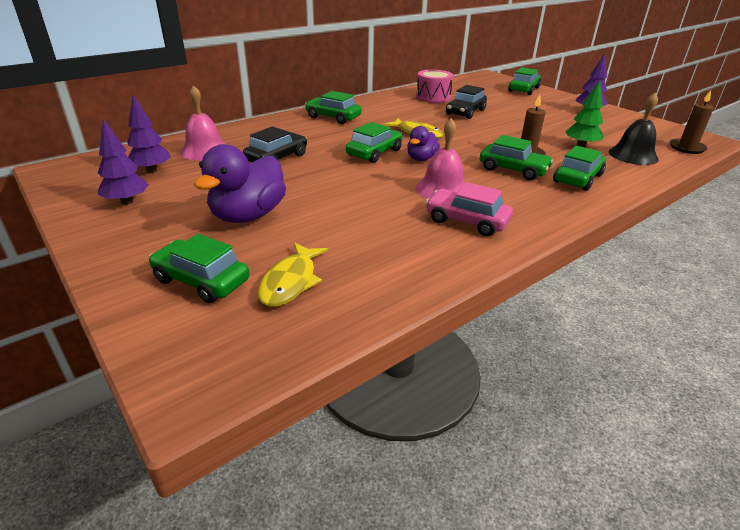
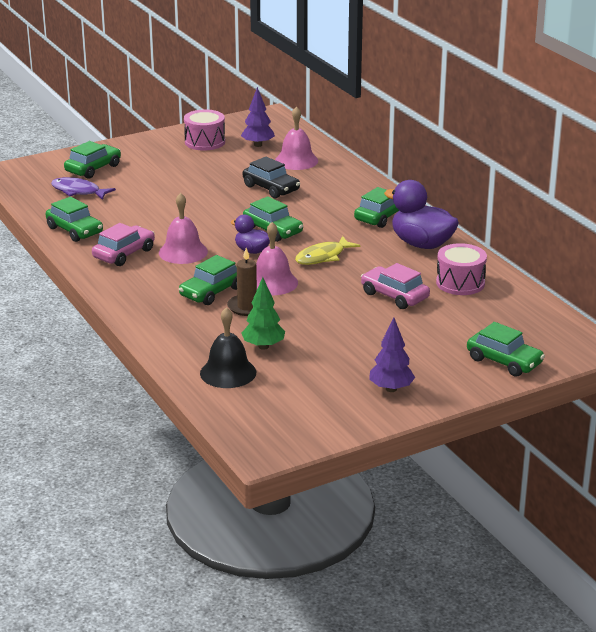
camera: 100 degrees right, 5 degrees down
(127, 202) = (205, 142): purple tree -> pink drum
(248, 215) = (167, 179): purple duck -> purple duck (421, 244)
(290, 281) = (78, 191): yellow fish -> purple fish
(465, 112) = (394, 296): black car -> pink car
(476, 148) = (272, 282): none -> pink bell
(577, 178) = (180, 321): green car -> green car (75, 230)
(686, 148) = (239, 420): brown candle -> none

